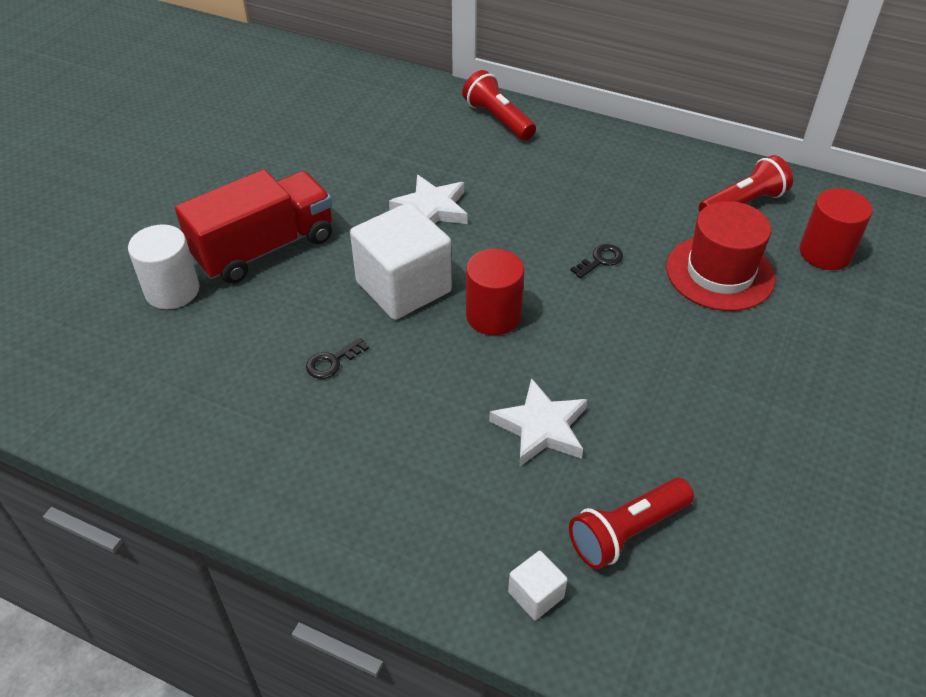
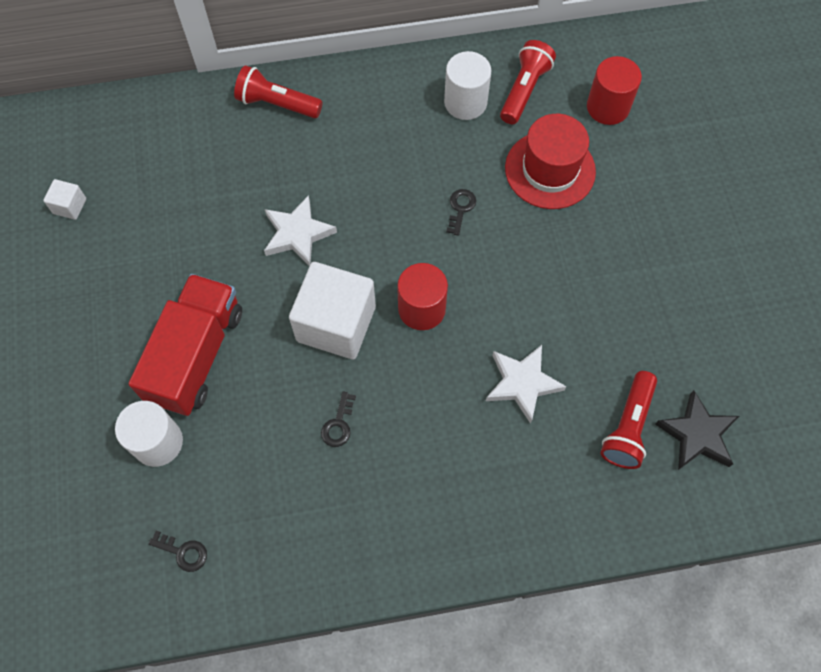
camera: 35 degrees left, 20 degrees up
(107, 380) = (183, 552): none -> black key
(536, 595) = (606, 509): white cube -> white cube (69, 206)
(674, 188) = (465, 102): none -> white cylinder
(706, 588) = (697, 434): none -> black star

